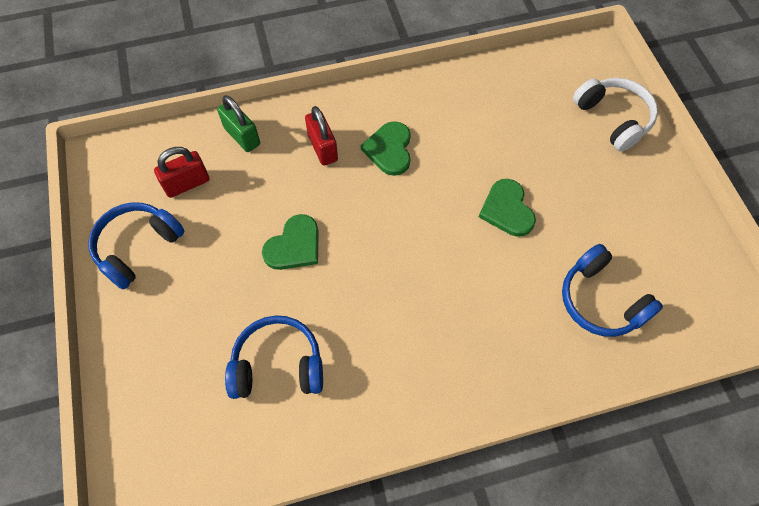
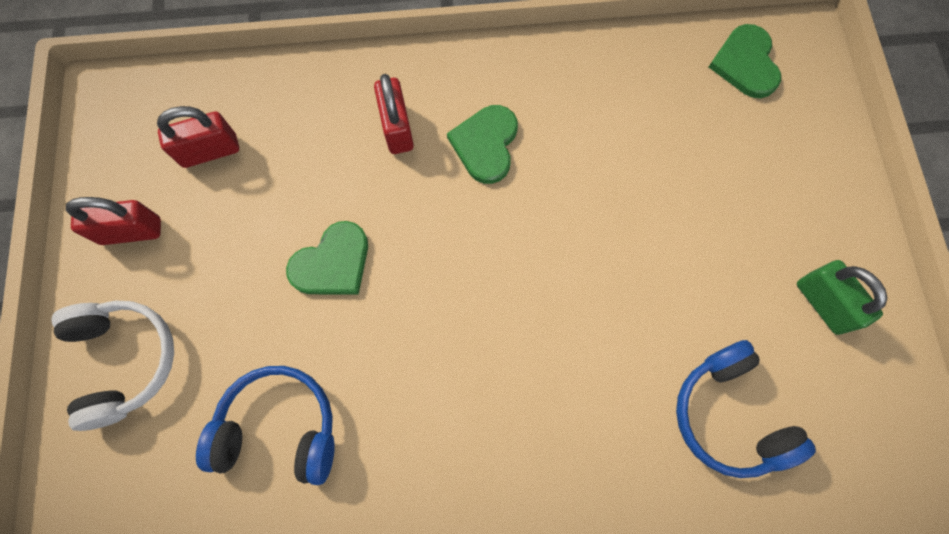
camera: 10 degrees right, 10 degrees up
(138, 247) = (131, 231): blue headphones -> red padlock
(242, 136) = (294, 94): green padlock -> green padlock (823, 303)
(507, 209) = (628, 259): green heart -> green heart (745, 63)
(613, 119) = (805, 147): white headphones -> white headphones (125, 361)

